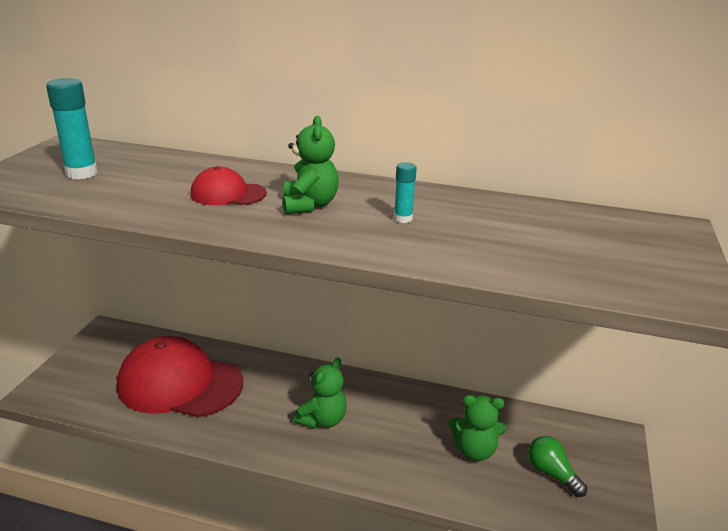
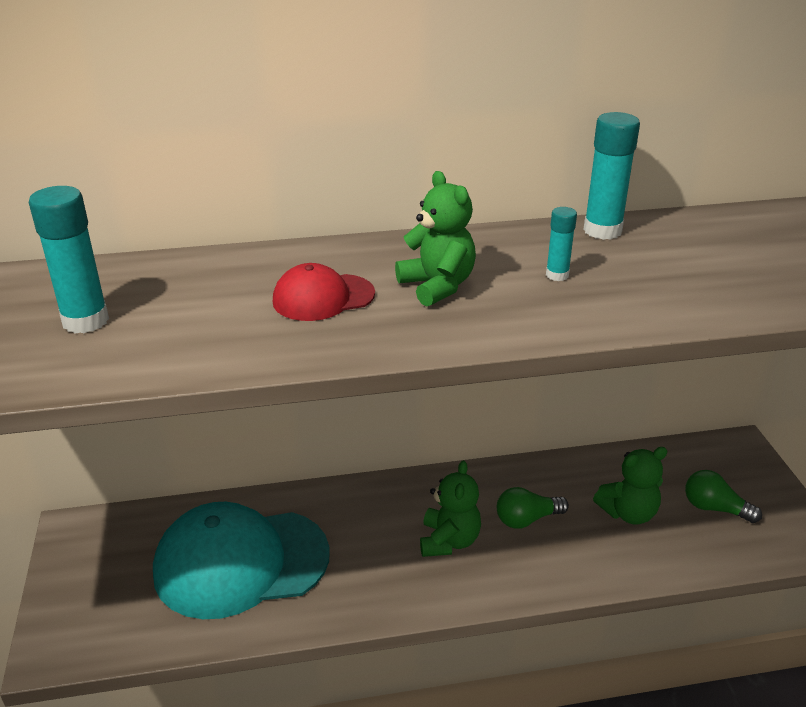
camera: 25 degrees left, 5 degrees up
(180, 384) = (241, 562): red cap -> turquoise cap
(391, 426) = (527, 519): none -> green light bulb
(476, 201) = (602, 231): none -> turquoise glue stick

